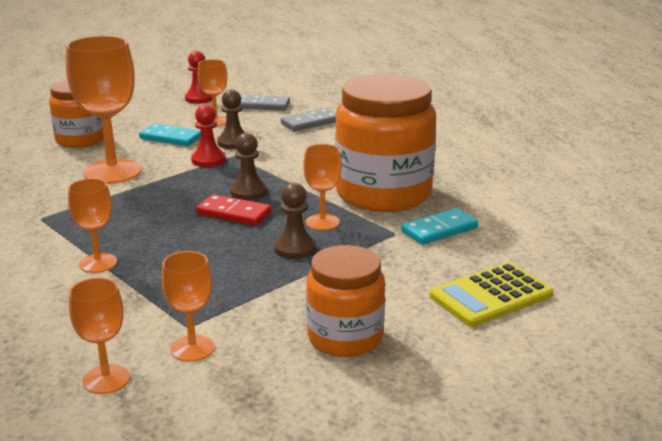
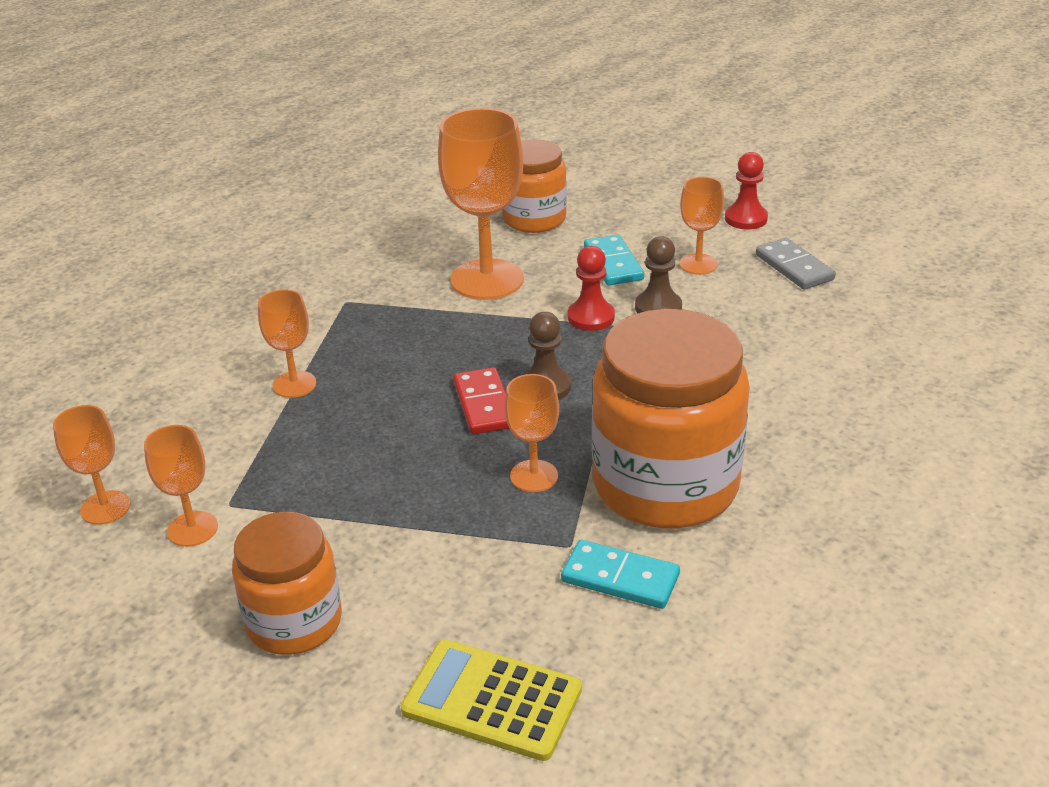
camera: 55 degrees right, 10 degrees up
(295, 248) = (450, 489): brown pawn -> none
(310, 123) = (796, 327): grey domino -> none

